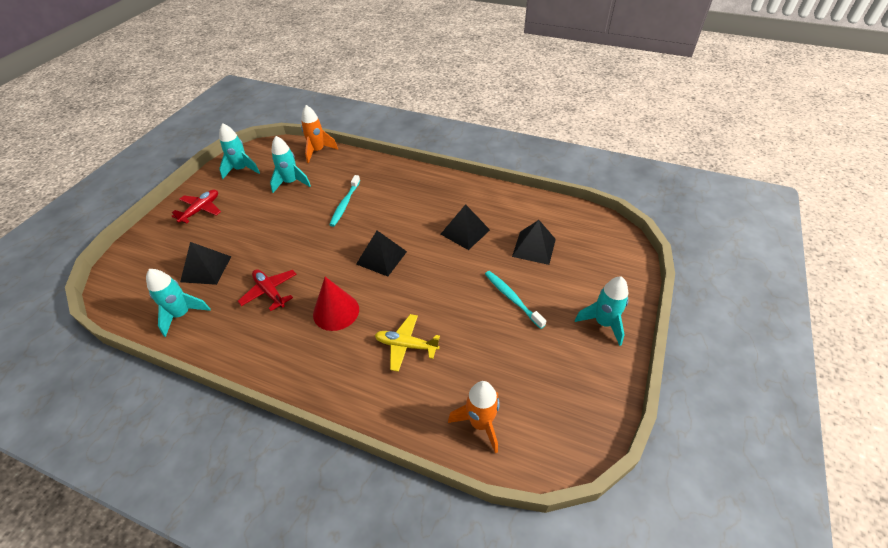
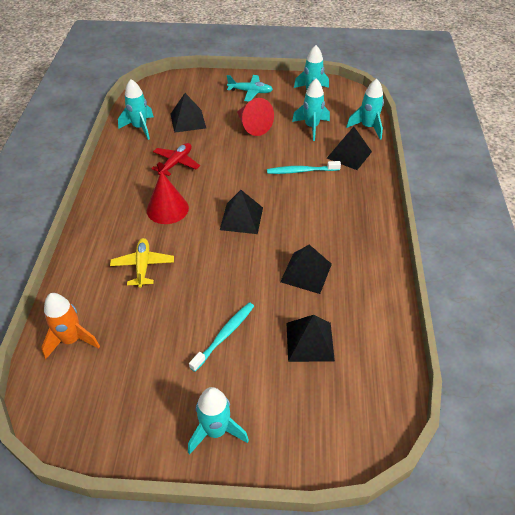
camera: 70 degrees right, 0 degrees up
(201, 210) = (250, 92): red plane -> turquoise plane
(257, 221) = (252, 126): none -> red cone
(318, 151) = (367, 127): orange rocket -> turquoise rocket
(344, 171) = (349, 155): none -> black pyramid

